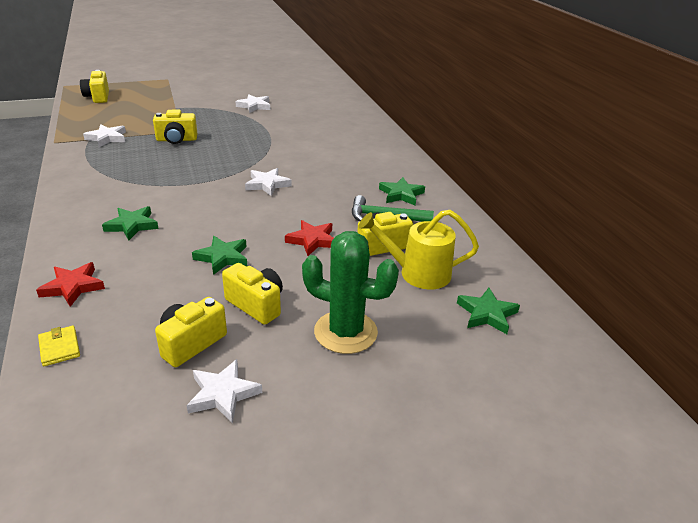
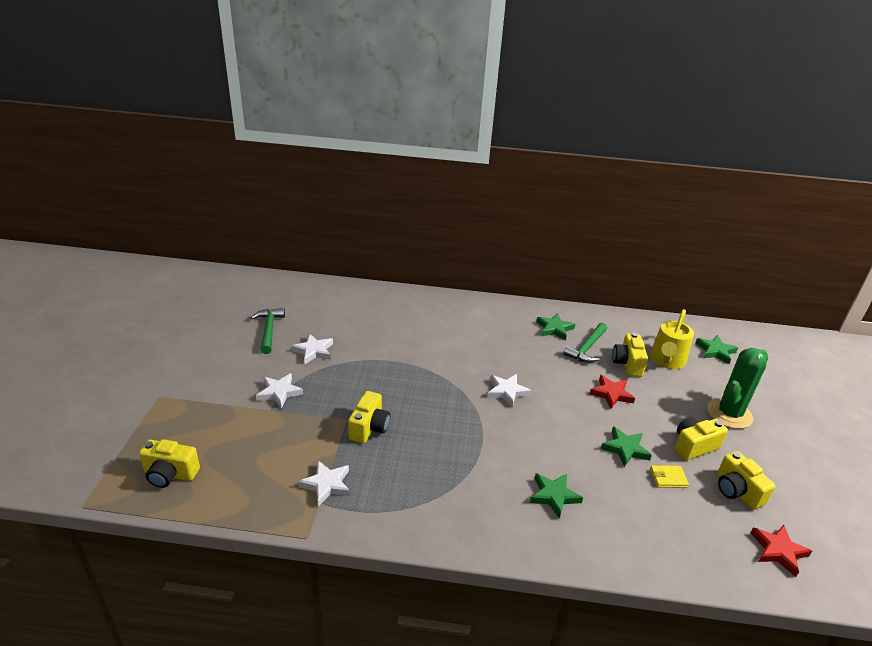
camera: 65 degrees left, 0 degrees up
(59, 348) = (738, 570): yellow wallet -> yellow wallet (668, 478)
(73, 287) = (652, 552): red star -> red star (778, 551)
(223, 394) = (790, 486): white star -> white star (279, 392)
(266, 89) = (269, 330): none -> green hammer

